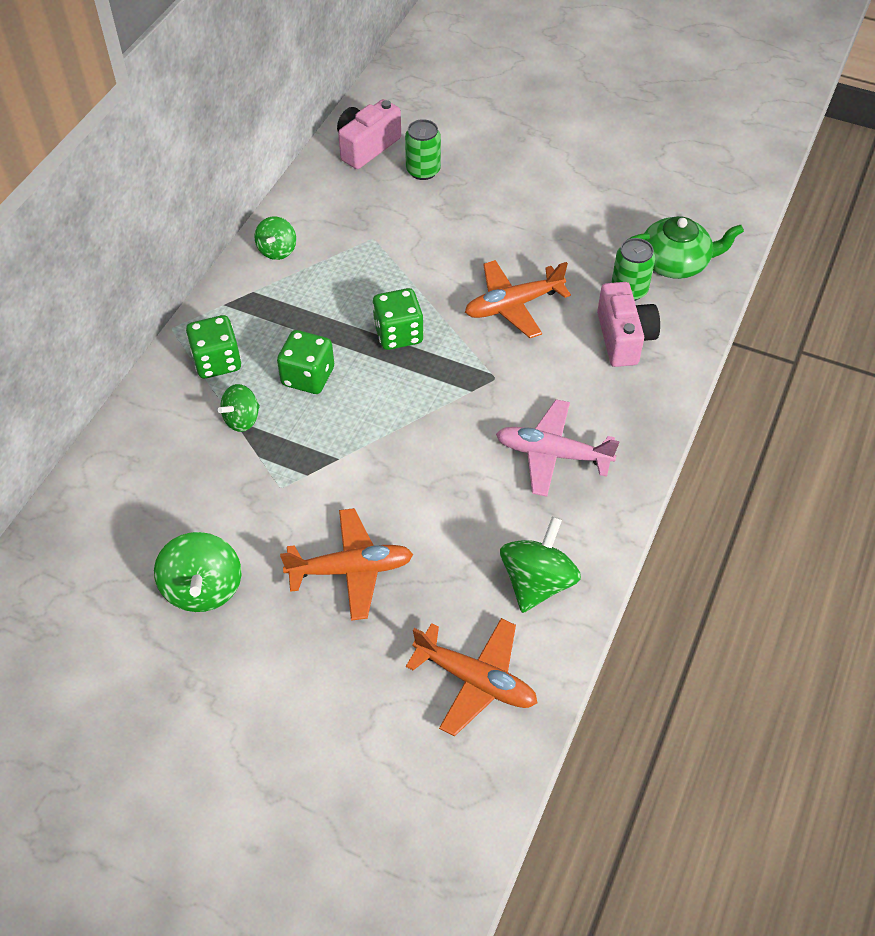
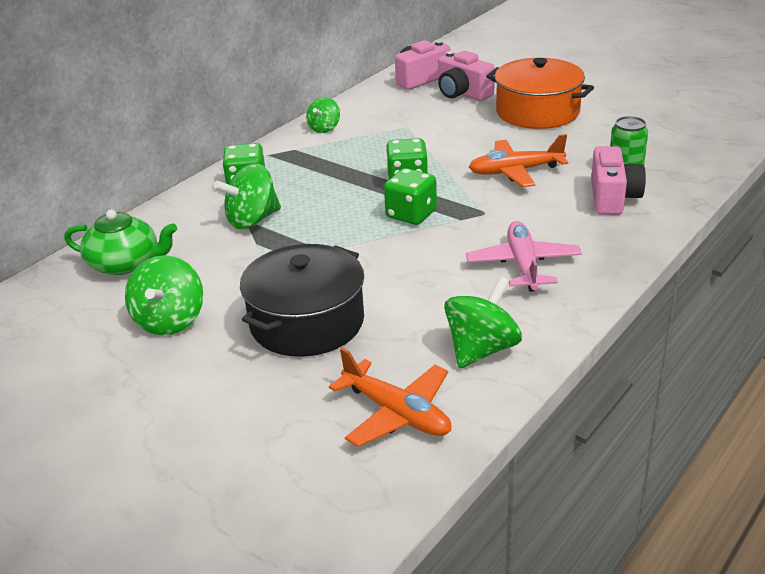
camera: 15 degrees right, 20 degrees down
(242, 419) = (252, 220): green spinning top -> green spinning top, size x1.61
(308, 377) = (319, 200): green dice -> green dice (411, 214)
(351, 569) = (307, 322): orange plane -> black pot
(423, 170) = (462, 93): green can -> pink camera
(516, 198) = (537, 112): none -> orange pot
(552, 454) = (523, 265): pink plane -> pink plane turned 60 degrees clockwise
(675, 263) = (673, 156): green teapot -> green teapot (125, 263)

